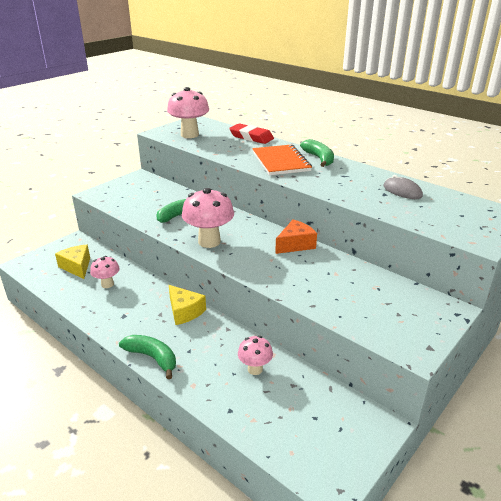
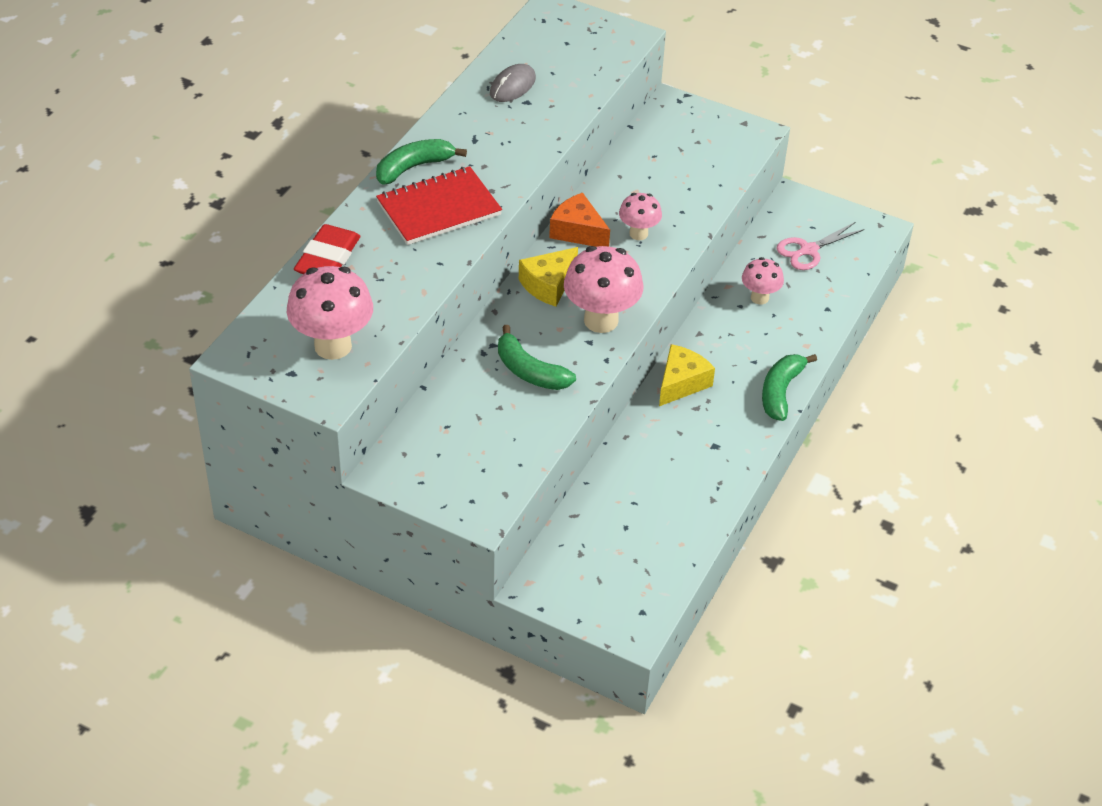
camera: 105 degrees left, 15 degrees up
(77, 267) = (618, 548): yellow cheese -> yellow cheese (548, 285)
(107, 284) = (650, 490): pink mushroom -> pink mushroom (638, 234)
(281, 161) = (439, 208): orange notebook -> red notebook
(307, 417) = (808, 250): none -> pink scissors

